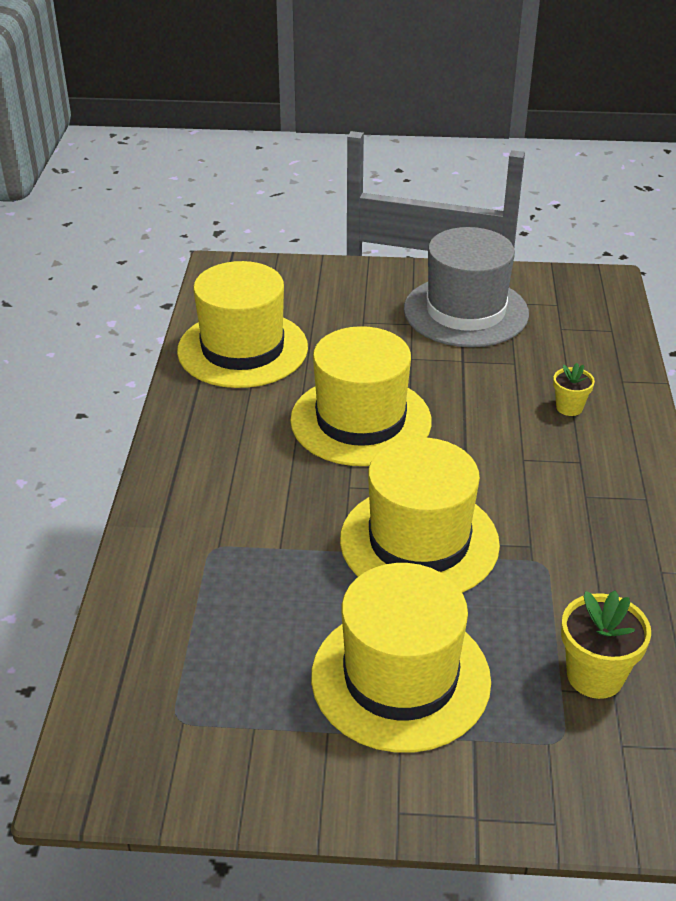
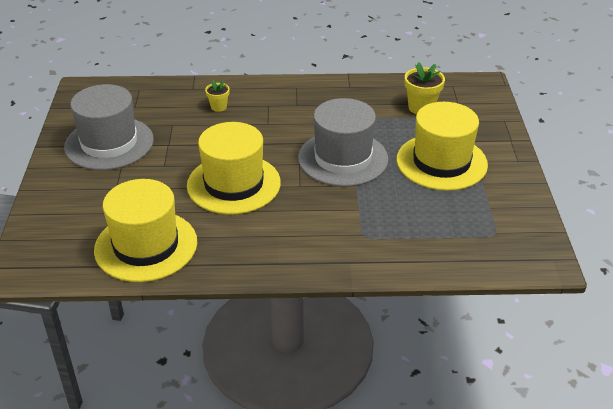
camera: 95 degrees left, 0 degrees up
(419, 541) = (343, 158): yellow hat -> grey hat

